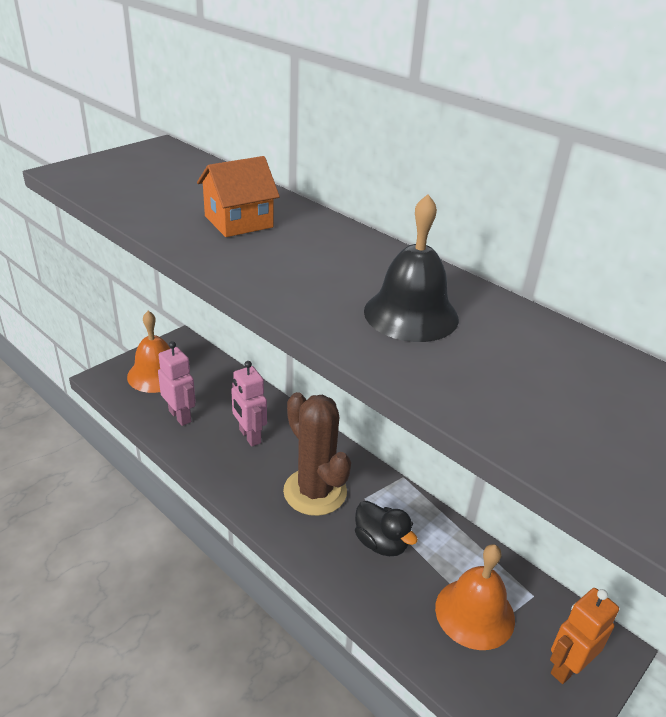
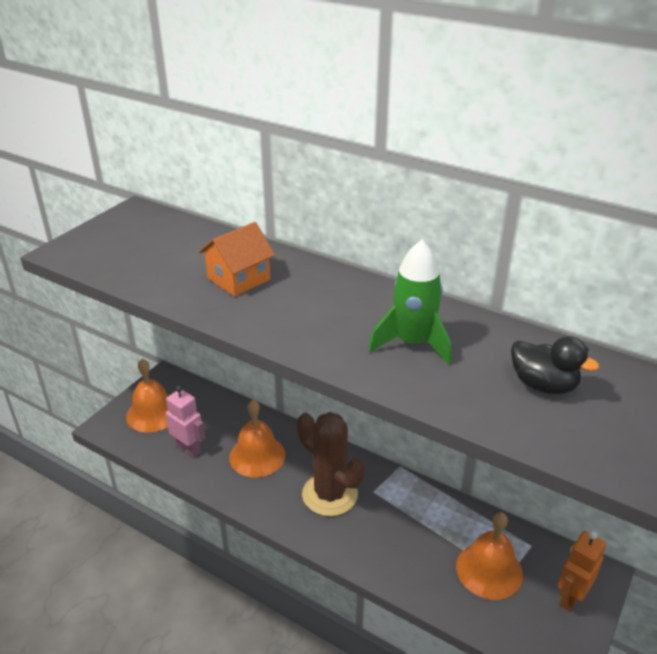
camera: 10 degrees left, 0 degrees up
(249, 436) = (257, 456): pink robot -> orange bell
(381, 543) = (398, 528): black duck -> black duck (543, 385)
(411, 314) = (413, 343): black bell -> green rocket

